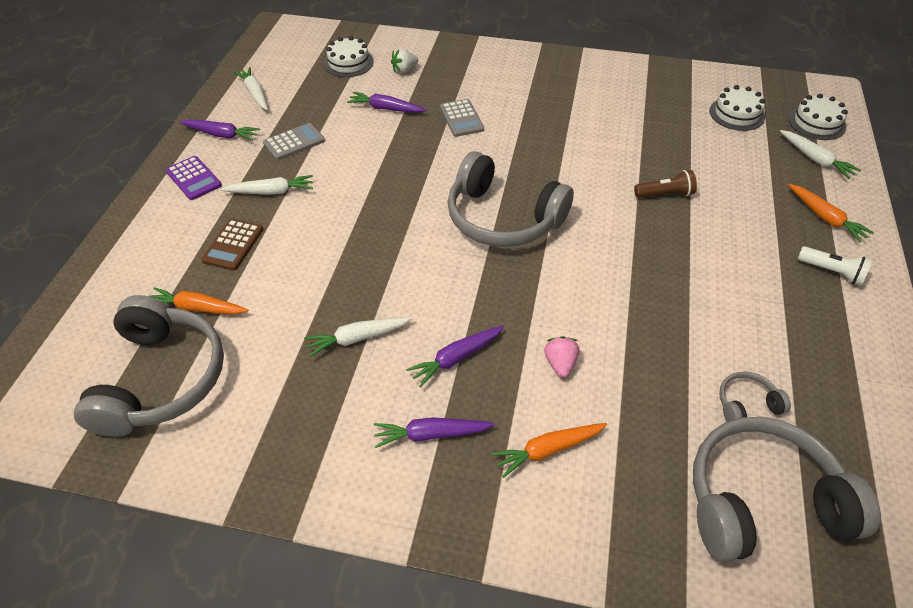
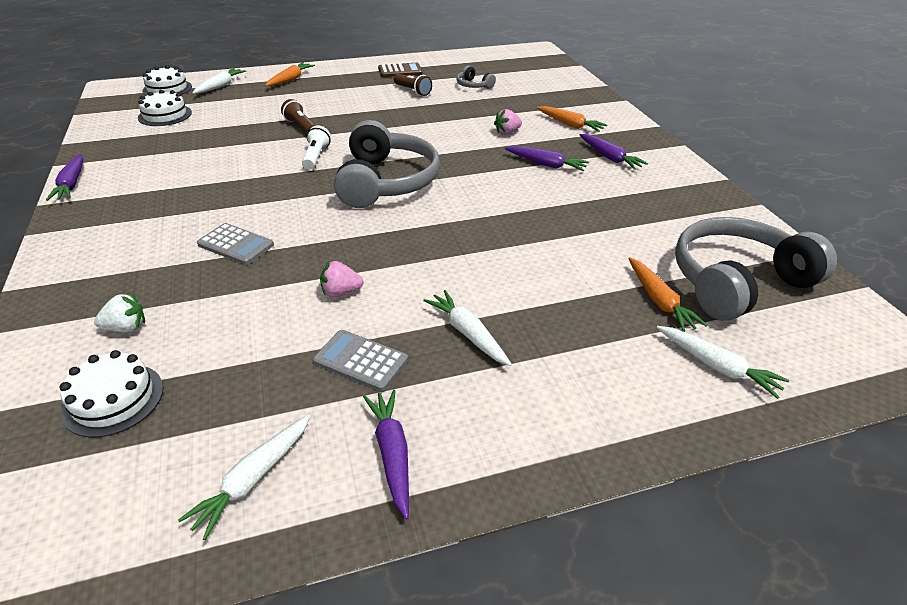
camera: 120 degrees left, 10 degrees down
(193, 178) = (506, 423): purple calculator -> none
(233, 245) = (568, 320): brown calculator -> brown calculator (400, 71)
(358, 338) = (579, 206): white carrot -> white carrot (717, 366)
(364, 151) = (341, 292): none -> pink strawberry
(386, 108) = (238, 309): purple carrot -> purple carrot (71, 184)
(404, 70) = (126, 328): white strawberry -> white strawberry turned 45 degrees counterclockwise
(461, 118) = (236, 245): grey calculator -> grey calculator turned 75 degrees clockwise
(744, 323) = (413, 91): none -> brown flashlight
(762, 501) = (527, 78): grey headphones -> none
(832, 272) = (344, 75): white flashlight -> white flashlight (316, 156)

